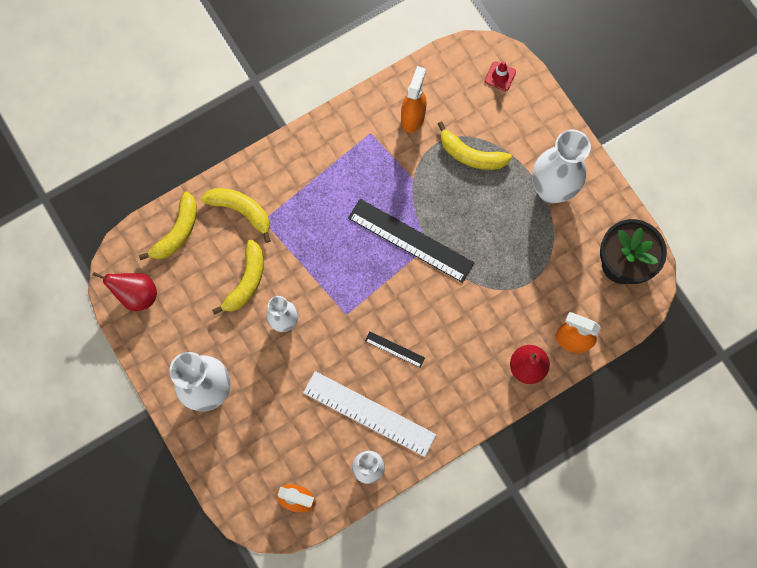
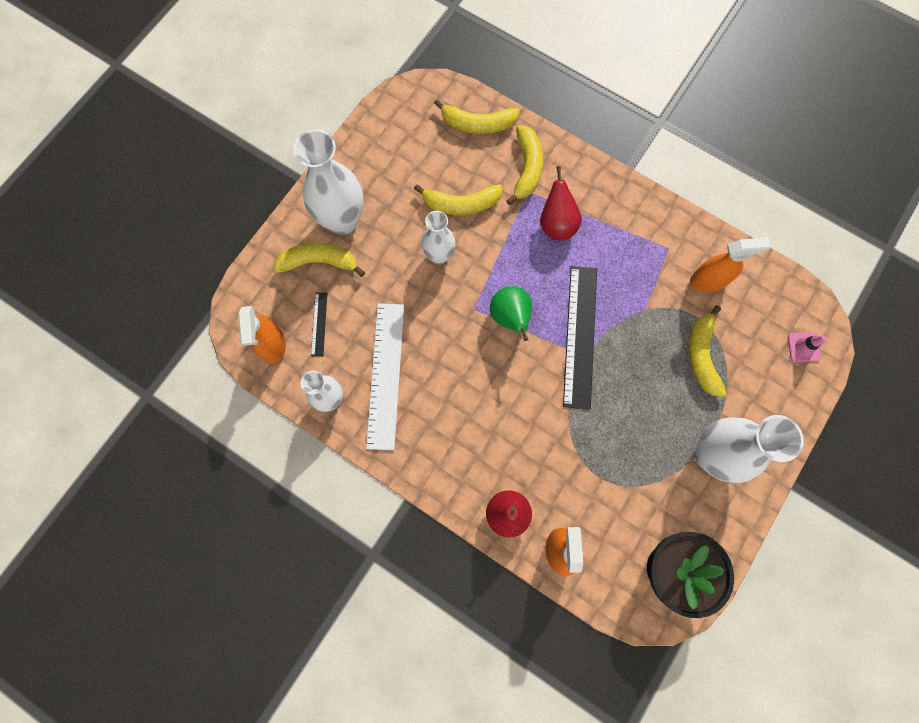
camera: 65 degrees right, 0 degrees up
(137, 295) = (402, 118): red pear -> red pear (557, 224)
(239, 427) = (319, 262): none -> yellow banana
(368, 288) = (510, 317): none -> green pear
(395, 349) = (461, 370): black ruler -> black ruler (319, 324)
(500, 76) = (803, 347): red traffic cone -> pink traffic cone

